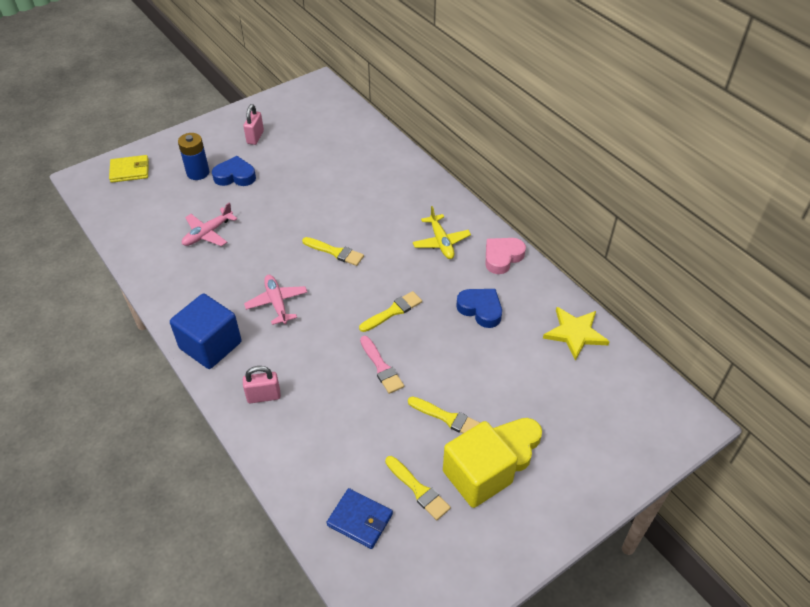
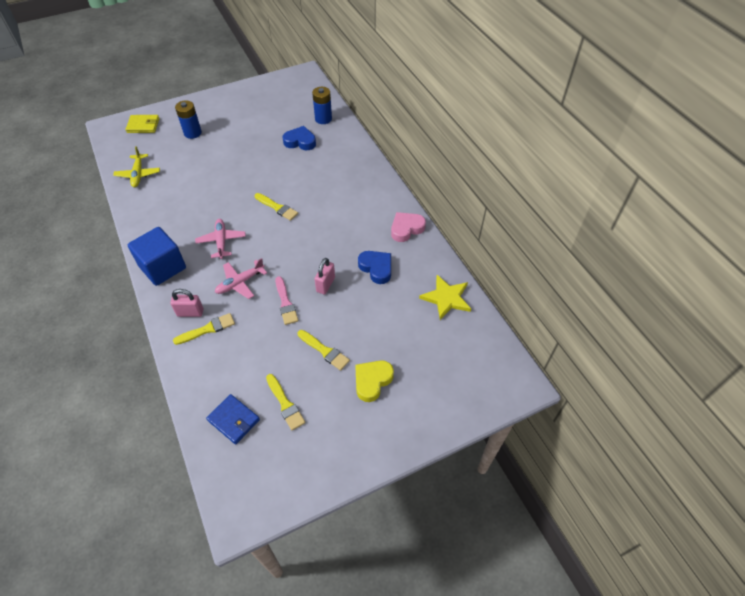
camera: 10 degrees right, 5 degrees up
(207, 233) = (186, 181): pink plane -> pink plane (240, 283)
(235, 176) = (219, 139): blue heart -> blue heart (300, 142)
(255, 137) = (243, 110): pink padlock -> pink padlock (325, 284)
(360, 137) = (323, 119): none -> blue battery
(393, 311) = (307, 260): yellow brush -> yellow brush (207, 329)
(441, 242) = (361, 210): yellow plane -> yellow plane (138, 174)
(477, 477) = (334, 401): yellow cube -> none

